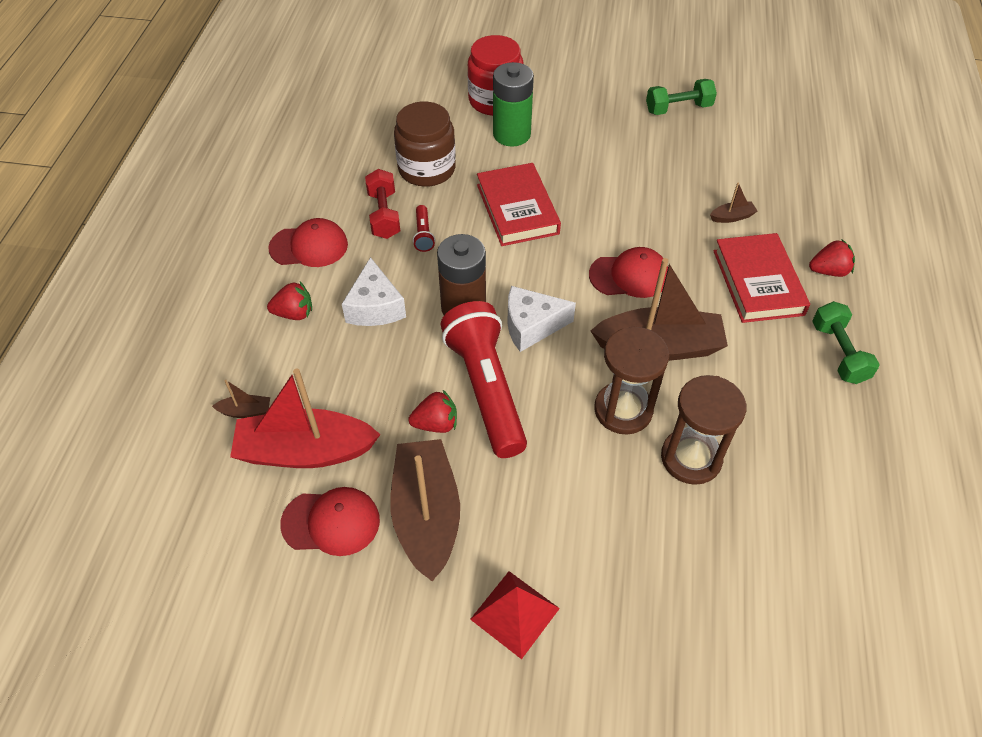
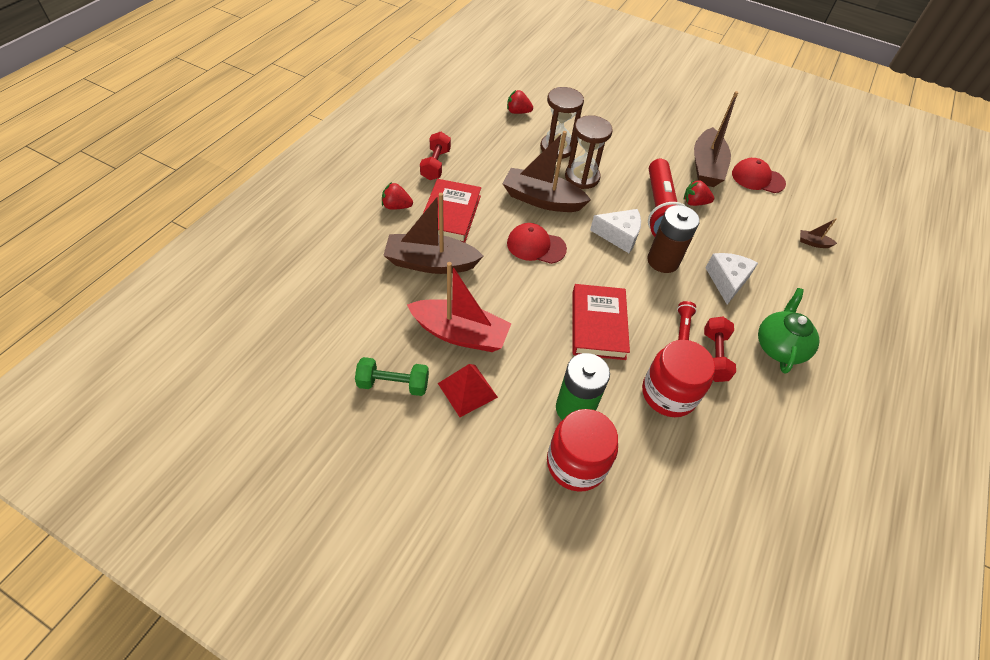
camera: 165 degrees left, 0 degrees up
(294, 313) = (787, 295): red strawberry -> red strawberry (518, 112)
(305, 451) = (773, 212): red boat -> red boat (460, 334)
(309, 246) = (779, 346): red cap -> green teapot
(427, 169) = (668, 394): brown jar -> red jar
(515, 614) = (670, 124): red pyramid -> red pyramid (467, 390)
(732, 217) = (430, 263): brown boat -> brown boat, size x2.44
(838, 353) = (435, 165): green dumbbell -> red dumbbell

